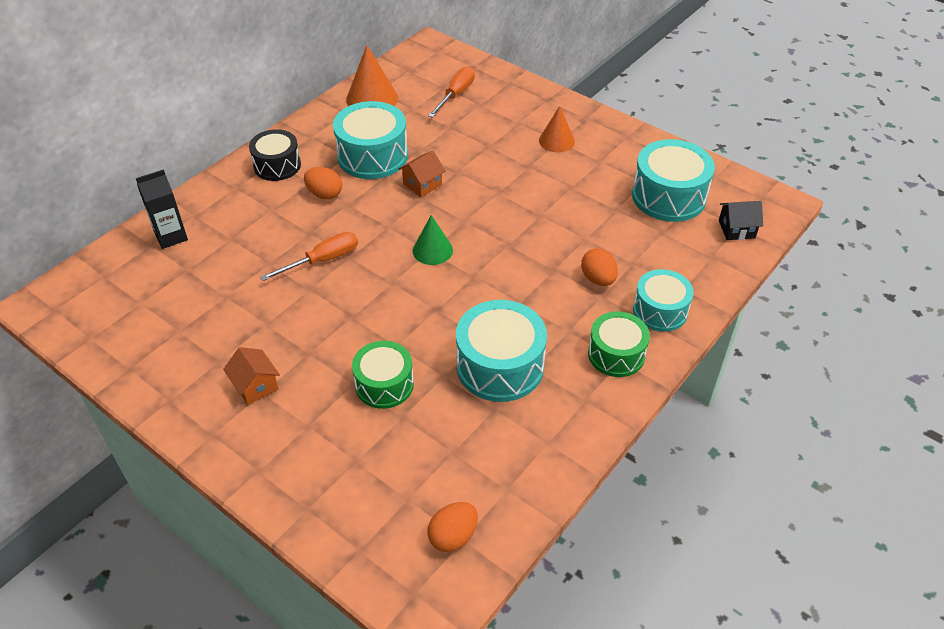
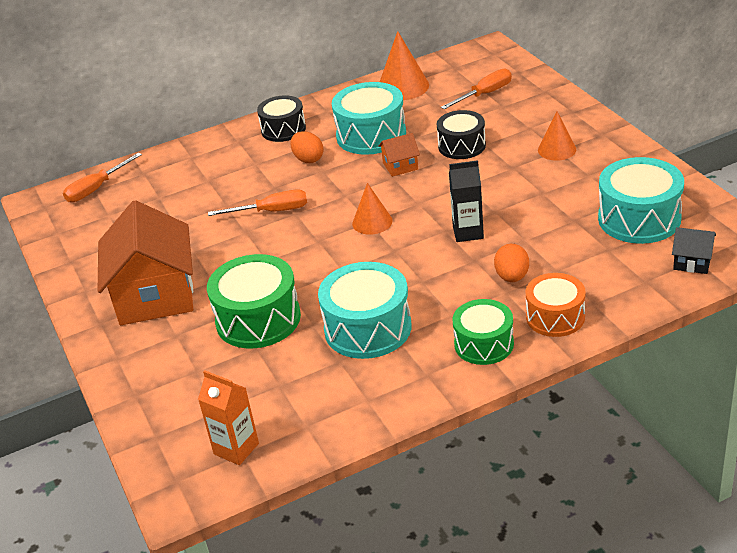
camera: 30 degrees right, 10 degrees down
(105, 274) = (96, 188): none -> orange screwdriver
(171, 236) = (163, 170): black carton -> black carton (468, 232)
(255, 386) = (155, 296): orange house -> orange house, size x2.32
(384, 384) = (258, 319): green drum -> green drum, size x1.52
(432, 250) = (372, 222): green cone -> orange cone
(453, 536) = (236, 449): orange egg -> orange carton
(468, 152) = (461, 146): none -> black drum
(660, 310) = (555, 317): turquoise drum -> orange drum

